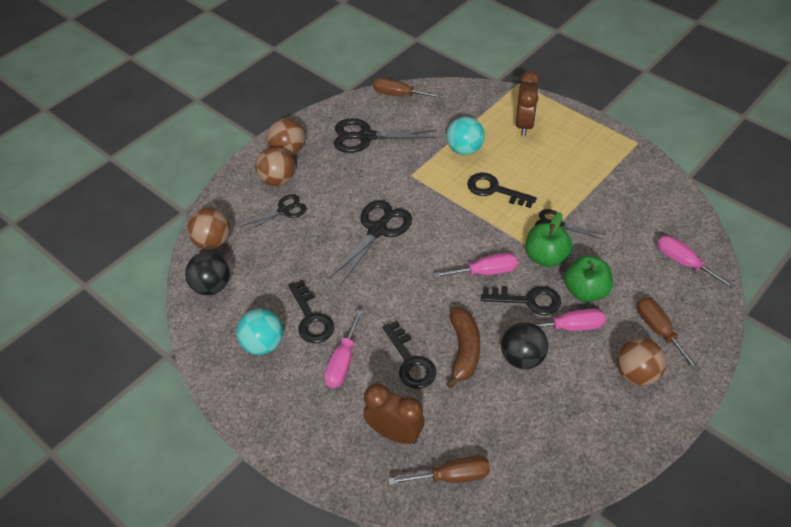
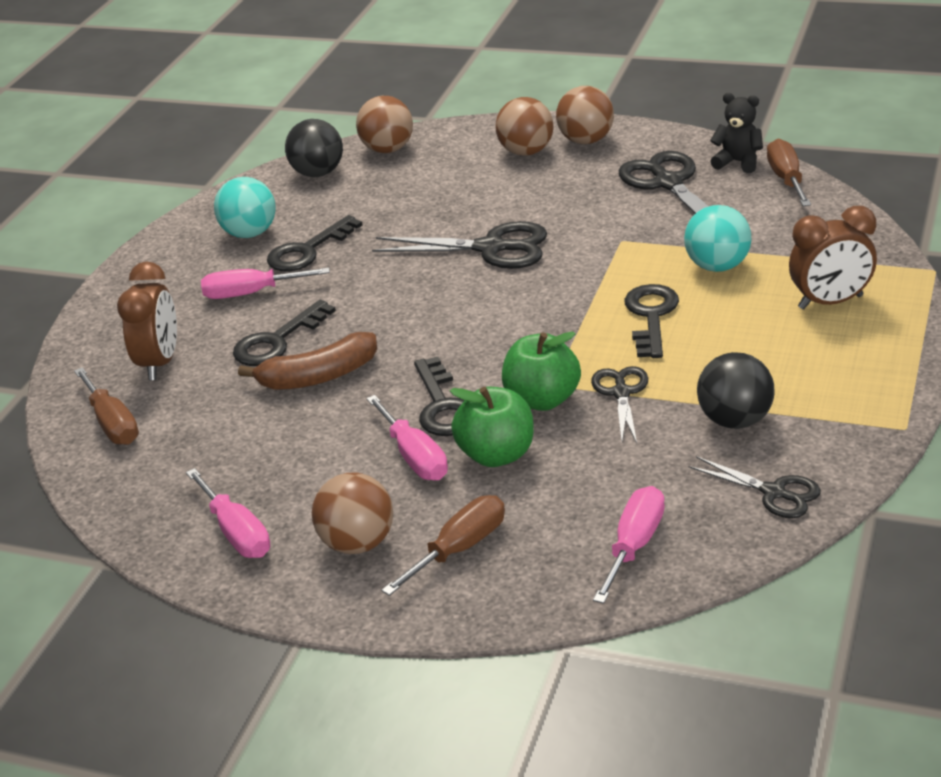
camera: 70 degrees right, 15 degrees down
(284, 211) = (474, 174): black scissors -> black scissors (774, 493)
(366, 104) = (738, 162): none -> black teddy bear
(485, 272) = (474, 354): pink screwdriver -> pink screwdriver (236, 533)
(522, 358) = (331, 428): black ball -> black ball (735, 420)

